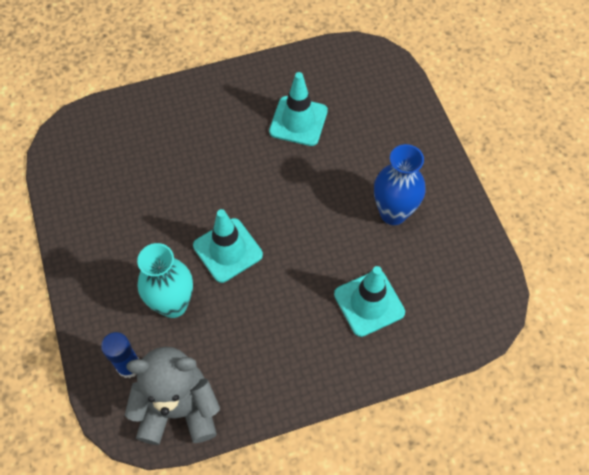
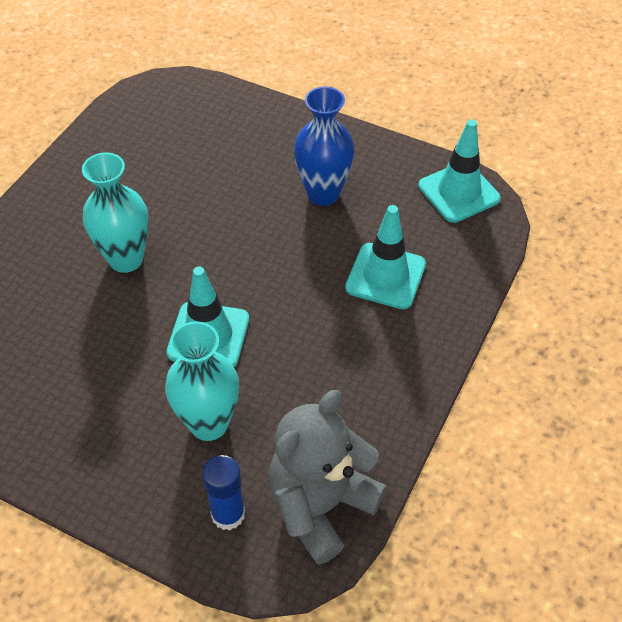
camera: 45 degrees left, 10 degrees down
(234, 161) = (126, 259): none -> turquoise vase
(298, 121) = (151, 183): turquoise traffic cone -> turquoise traffic cone (459, 192)

